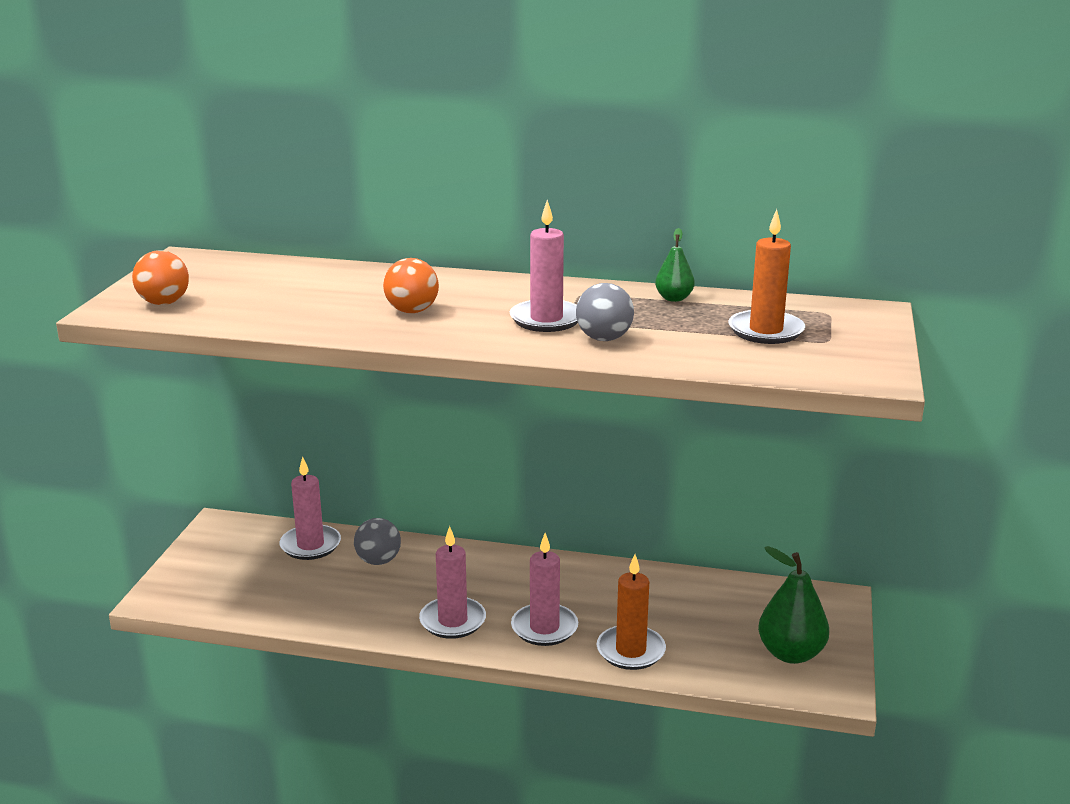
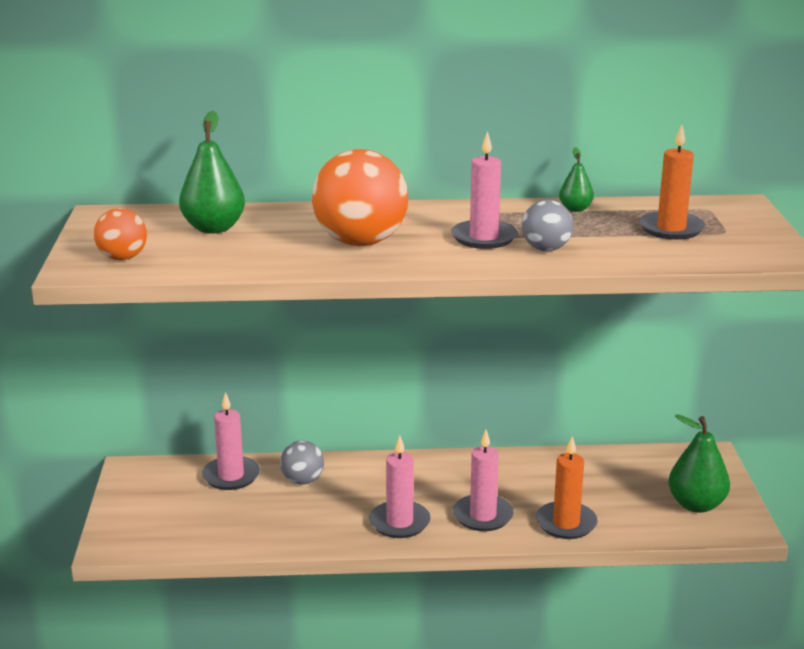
camera: 15 degrees left, 0 degrees up
(277, 282) = (214, 228): none -> green pear
(412, 311) = (360, 242): orange ball -> orange ball, size x1.89

